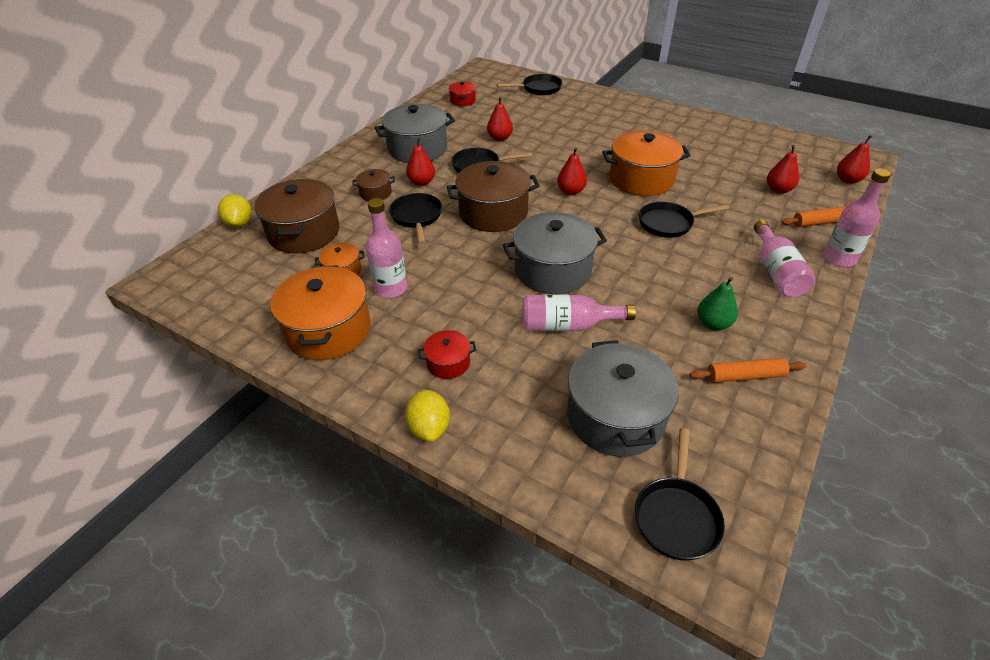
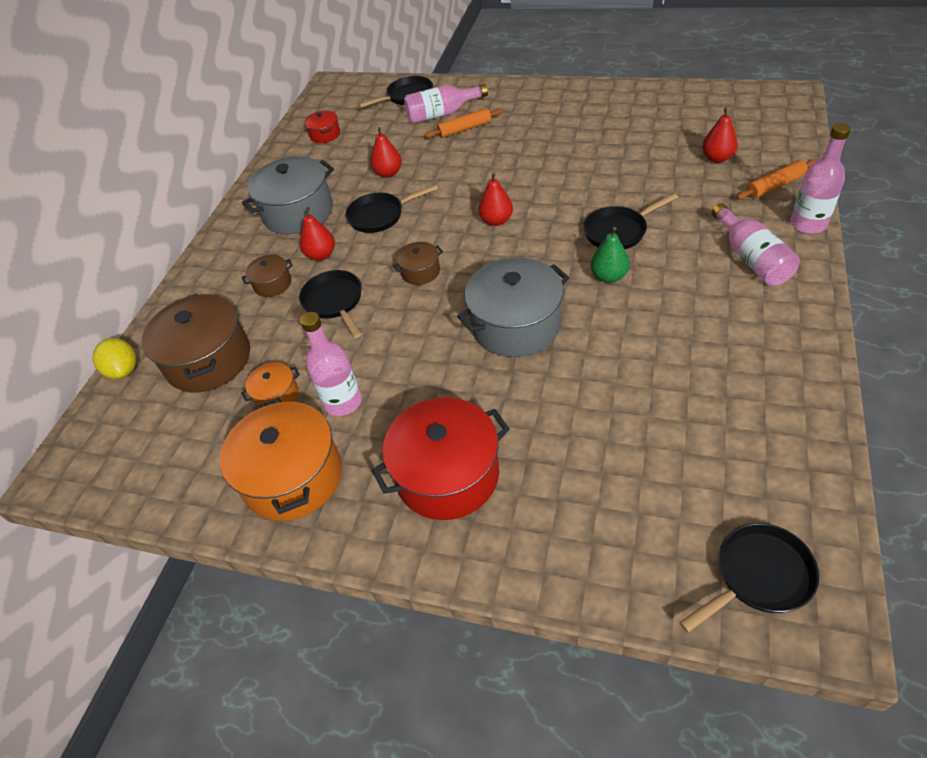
camera: 10 degrees left, 5 degrees up
(429, 428) = (459, 560): yellow lemon -> none
(448, 363) = (447, 475): red pot -> red pot, size x2.05
(493, 213) = (420, 272): brown pot -> brown pot, size x0.49
(567, 325) = (559, 389): pink bottle -> pink bottle (442, 114)
(615, 416) = (652, 482): grey pot -> none
(641, 179) = (567, 184): orange pot -> none
(676, 516) = (758, 576): black pan -> black pan turned 120 degrees counterclockwise
(713, 324) = (710, 340): green pear -> green pear (609, 276)
(745, 376) = (766, 392): orange rolling pin -> orange rolling pin (464, 129)
(847, 180) = (783, 127): red pear -> none

